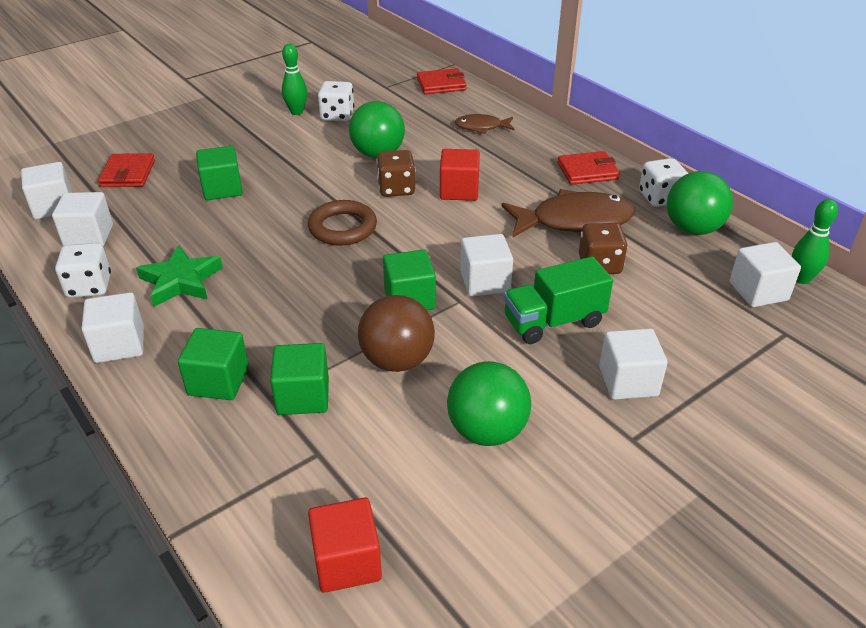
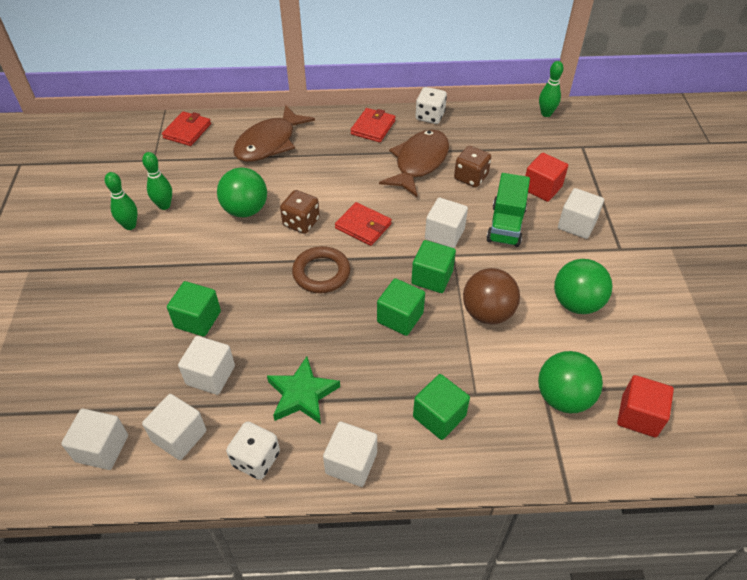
camera: 55 degrees left, 10 degrees up
(128, 174) = (104, 374): red wallet -> red wallet (363, 226)
(303, 396) = (487, 376): green cube -> green cube (400, 317)
(337, 115) = (164, 205): white dice -> green bowling pin
(459, 190) = (335, 194): red cube -> red cube (542, 188)
(481, 127) = (269, 143): brown fish -> brown fish, size x1.86
(693, 229) = (470, 122): green ball -> green ball (563, 397)
(758, 291) = (543, 134): white cube -> white cube (210, 375)

